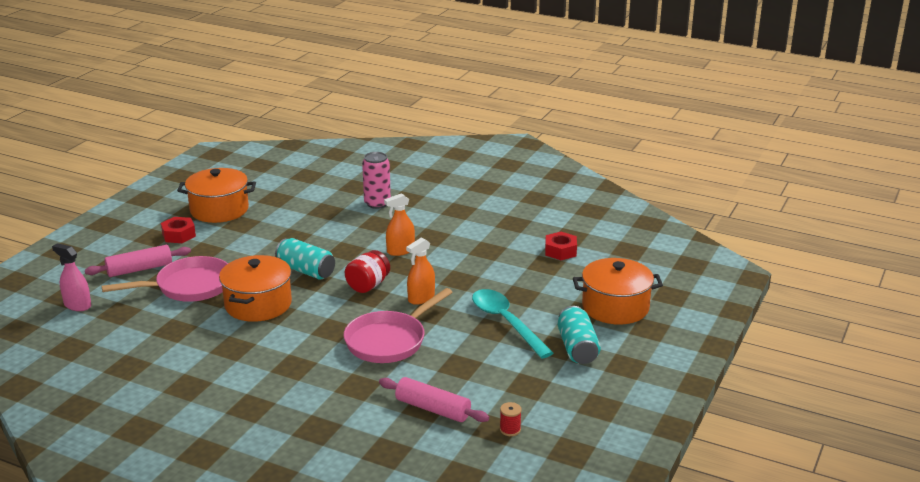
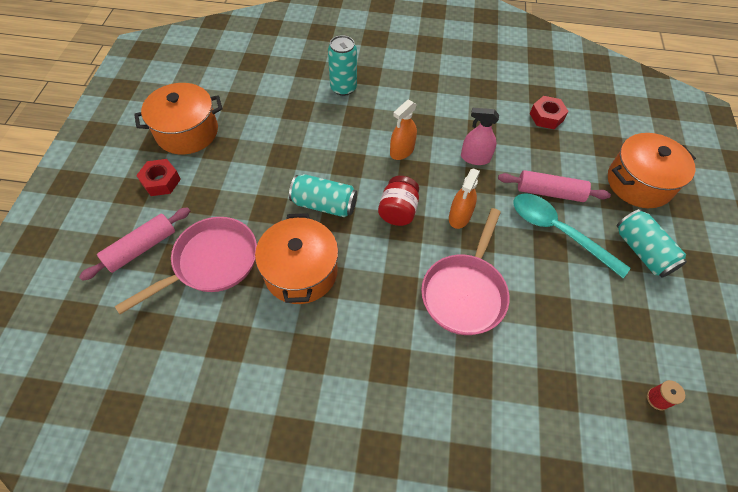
camera: 20 degrees left, 30 degrees up
(77, 305) = (94, 330): pink spray bottle -> pink spray bottle (475, 158)
(377, 203) = (343, 88): pink can -> turquoise can
(433, 409) = (567, 390): pink rolling pin -> pink rolling pin (549, 192)

